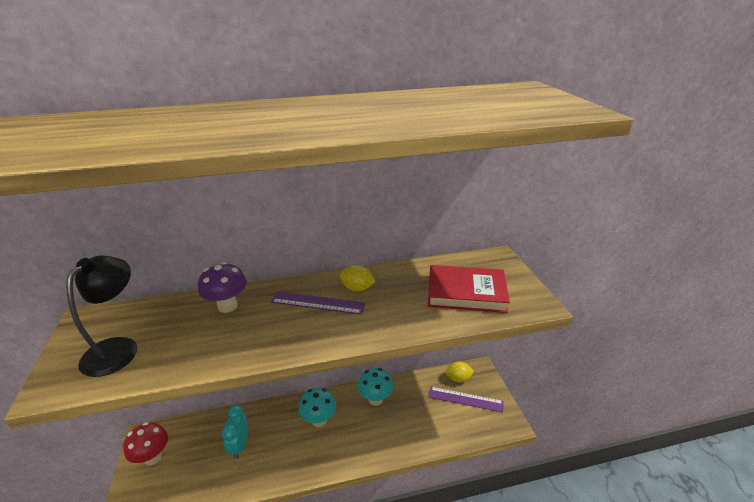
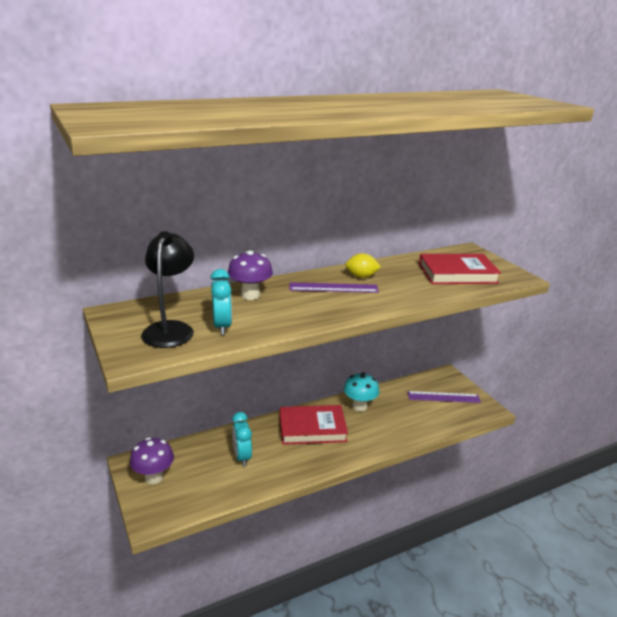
camera: 15 degrees left, 5 degrees down
(153, 457) = (154, 477): red mushroom -> purple mushroom
(168, 350) = (222, 326): none -> turquoise clock
(319, 420) = (312, 428): turquoise mushroom -> red book
(458, 378) = (430, 383): yellow lemon -> none

